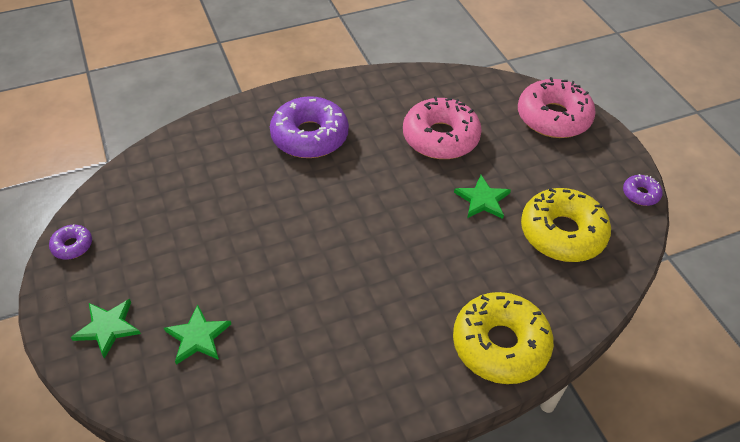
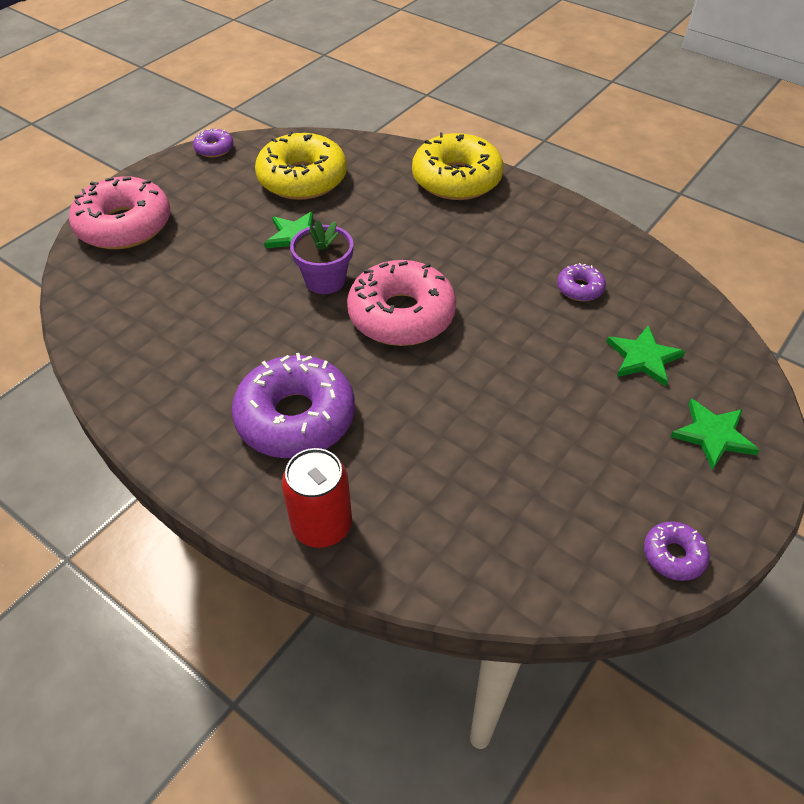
camera: 120 degrees left, 0 degrees up
(233, 120) = (322, 525): none -> red can
(295, 346) = (579, 288): none -> purple donut
(420, 195) = (325, 280): none -> purple flower pot
(440, 137) = (217, 298): pink donut -> pink donut (401, 315)

